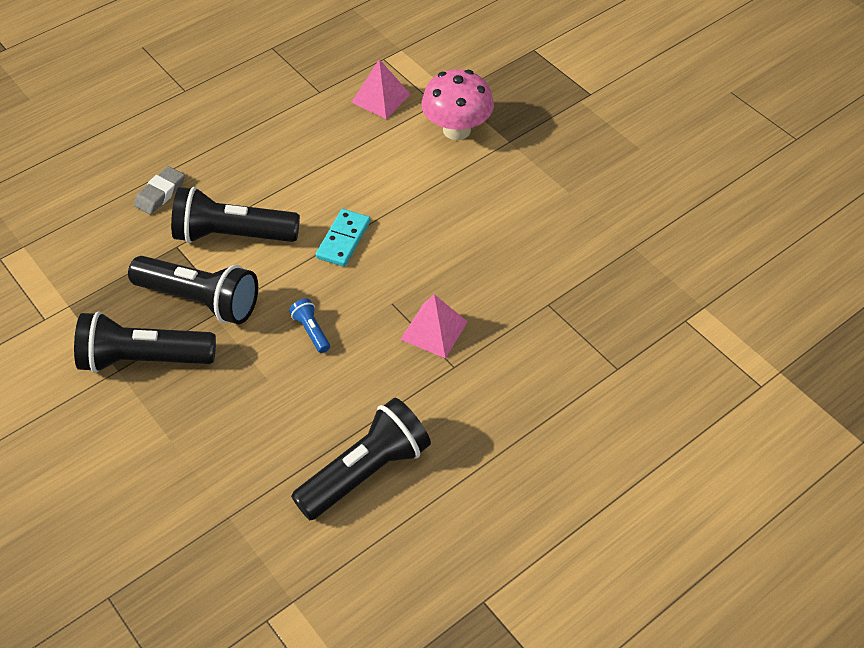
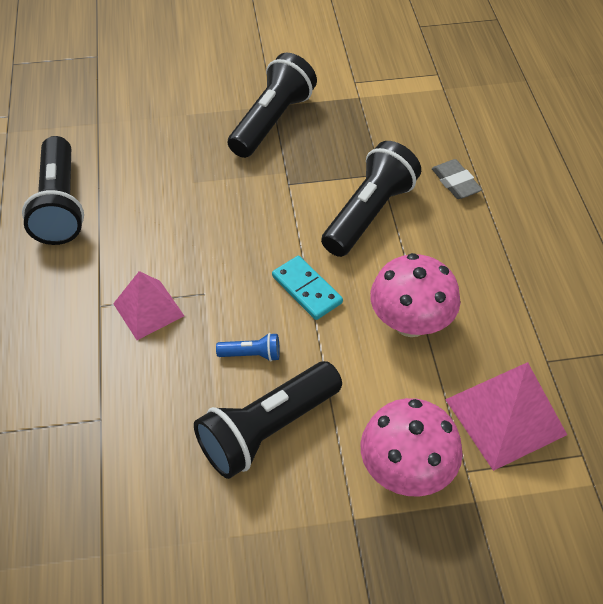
camera: 120 degrees right, 0 degrees up
(200, 300) = (307, 169): black flashlight -> black flashlight (267, 429)
(311, 331) = (218, 225): blue flashlight -> blue flashlight (251, 354)
(334, 169) = (410, 322): none -> pink mushroom
(381, 98) = (505, 416): pink pyramid -> pink pyramid, size x1.51

